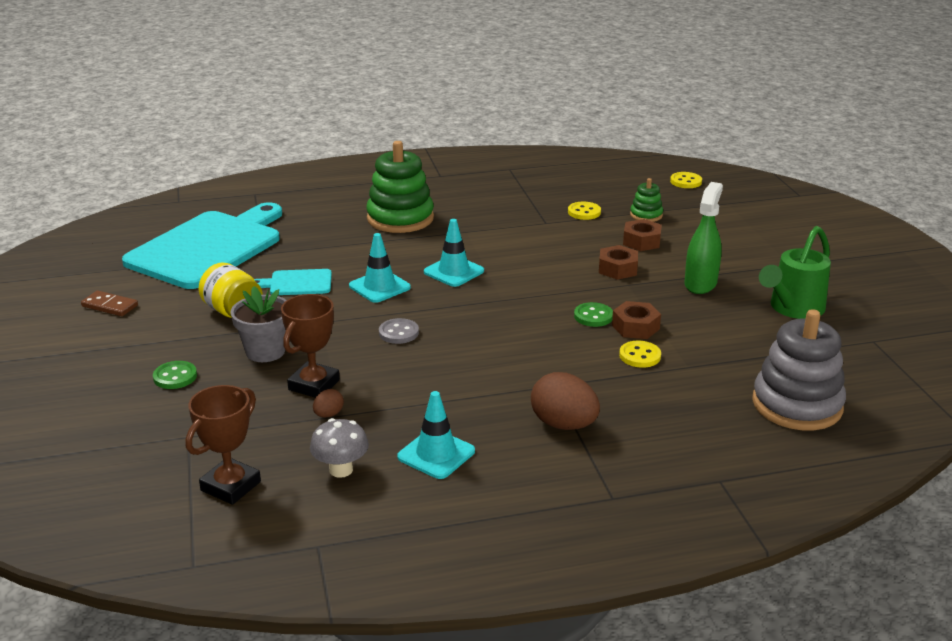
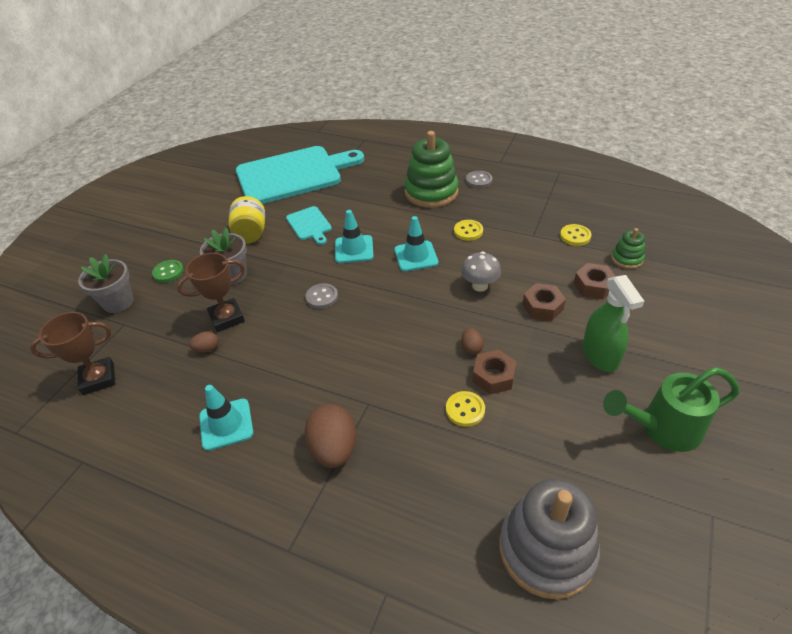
camera: 40 degrees right, 15 degrees up
(110, 306) = (198, 201): brown domino -> none
(148, 423) = (118, 302): none -> grey flower pot
(297, 283) = (309, 225): turquoise cutting board -> turquoise cutting board turned 150 degrees counterclockwise
(341, 470) = (162, 402): grey mushroom -> grey mushroom (480, 286)
(438, 196) = (479, 180): none -> grey button
(593, 316) = (471, 348): green button -> brown egg
(686, 181) = (702, 235): yellow button -> yellow button (468, 231)
(700, 284) = (600, 355): green spray bottle -> green spray bottle turned 105 degrees clockwise

